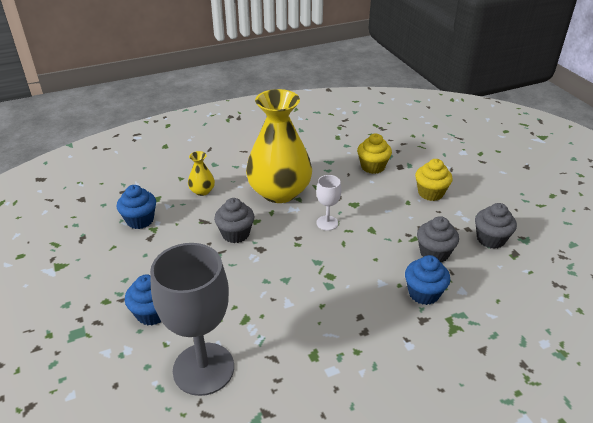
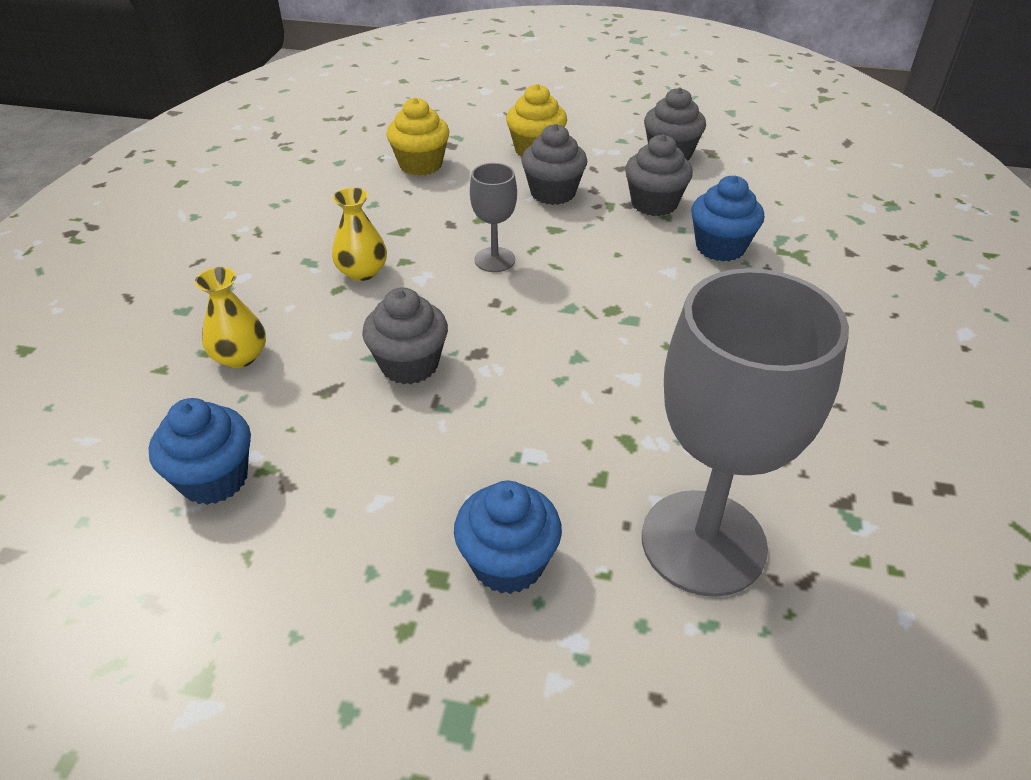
camera: 55 degrees left, 5 degrees up
(279, 192) = (362, 272): yellow vase -> yellow vase, size x0.41
(327, 223) = (494, 260): white goblet -> grey goblet
(400, 215) = (553, 193): none -> grey cupcake

